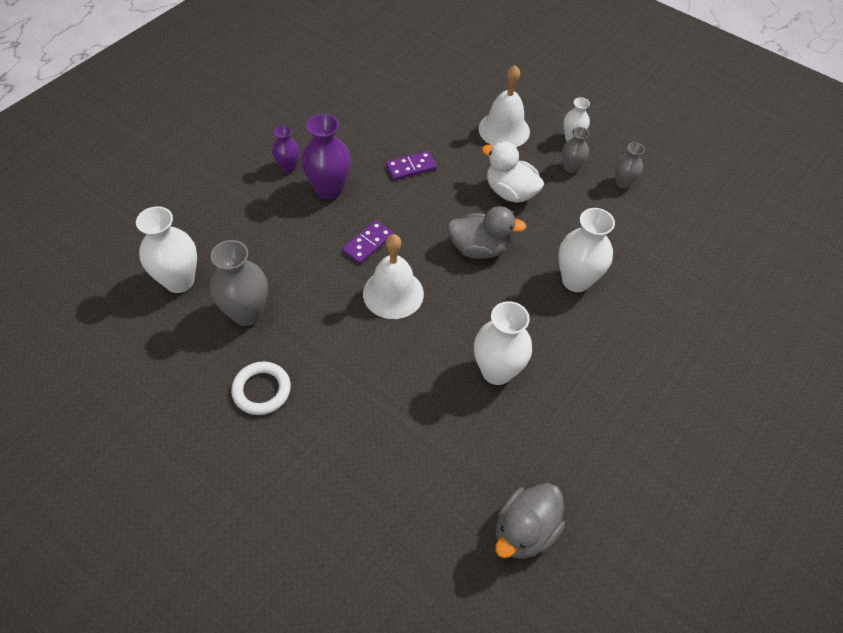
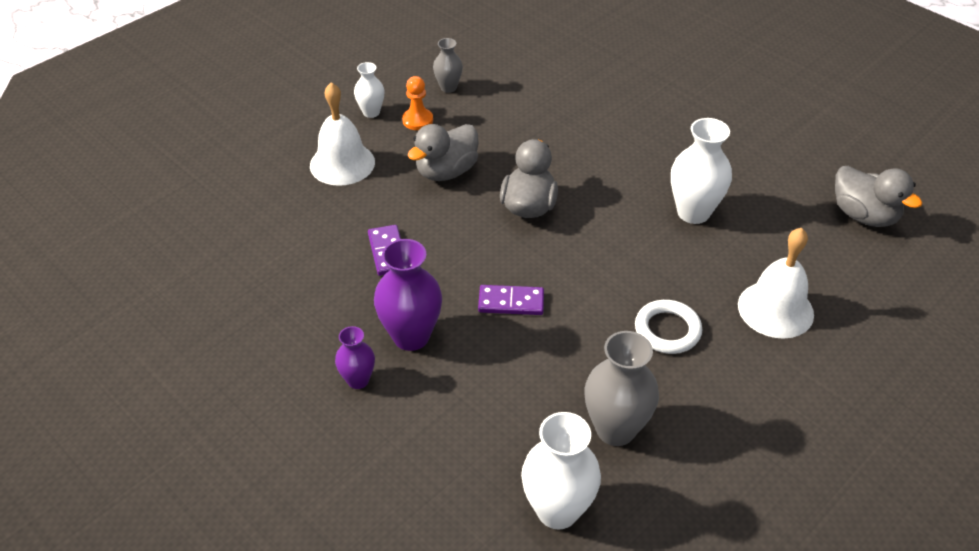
camera: 80 degrees left, 10 degrees down
(262, 390) = (730, 414): white ring -> white ring (667, 330)
(368, 244) = (511, 302): purple domino -> purple domino turned 45 degrees counterclockwise
(393, 293) = (589, 285): white bell -> white bell (775, 309)
(510, 192) = (446, 171): white duck -> grey duck
(570, 167) = (417, 120): grey vase -> orange pawn
(576, 280) = (579, 141): white vase -> none

